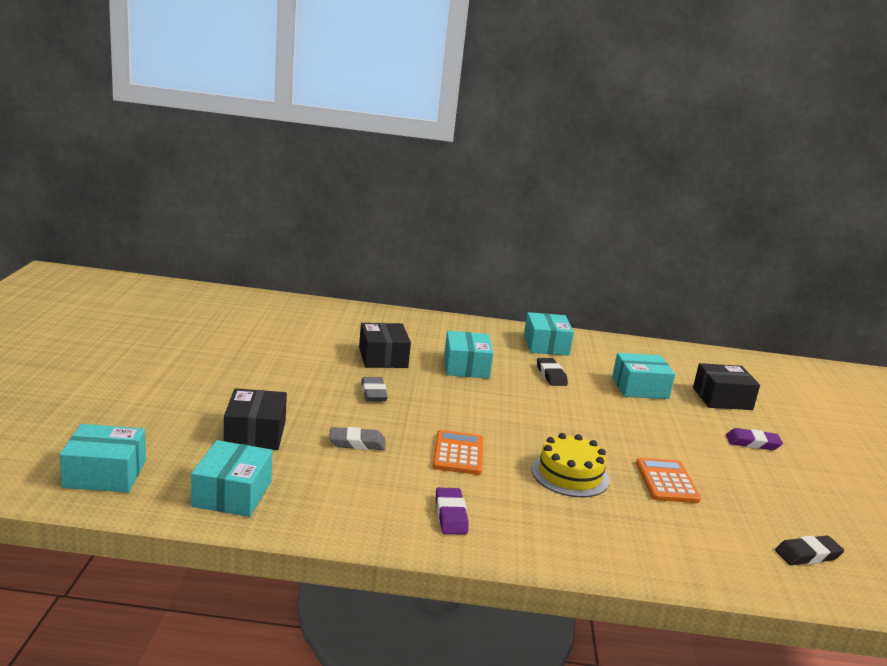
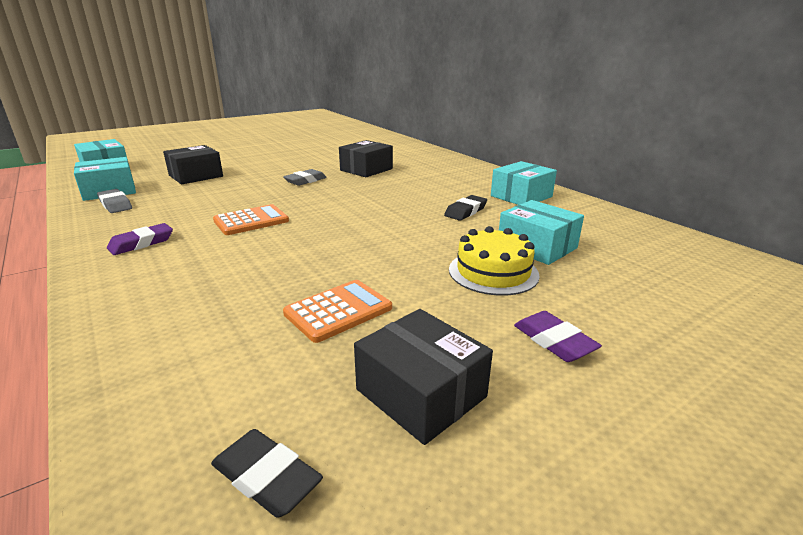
camera: 55 degrees right, 5 degrees up
(357, 443) = (221, 195): grey eraser -> grey eraser (115, 205)
(466, 366) = (409, 188): turquoise box -> none
(570, 475) = (277, 264): yellow cake -> yellow cake (493, 272)
(722, 398) = (632, 292): black box -> black box (421, 393)

